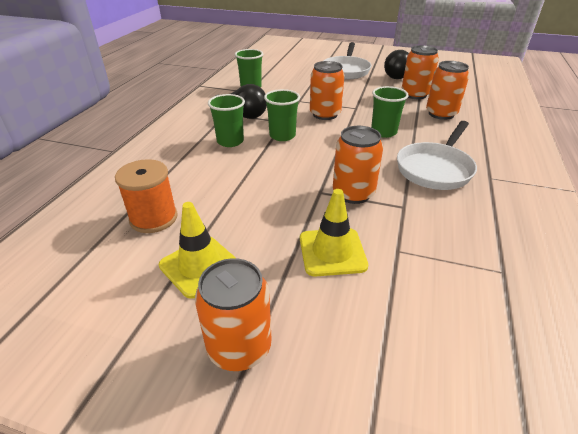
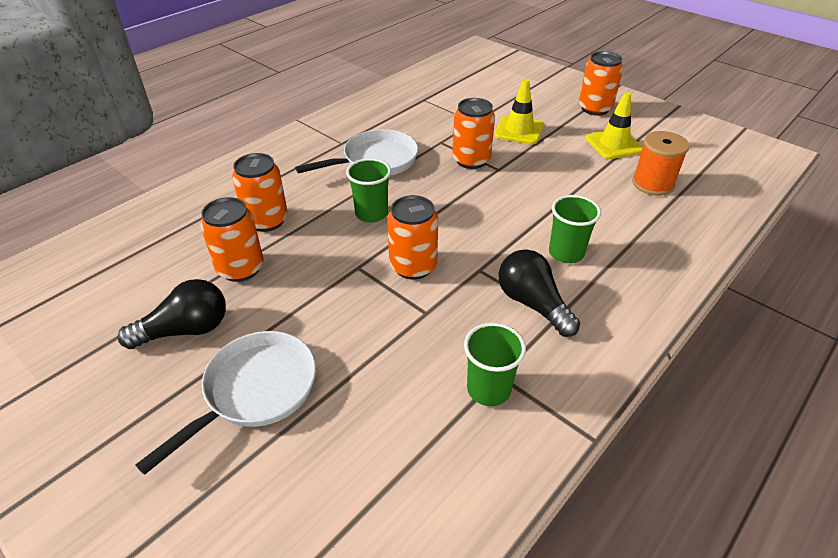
camera: 155 degrees left, 5 degrees up
(282, 136) = (496, 243): green cup -> none

